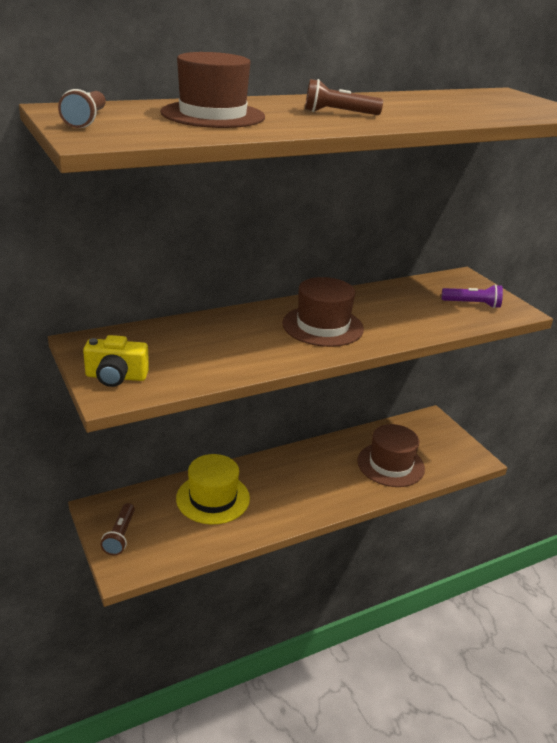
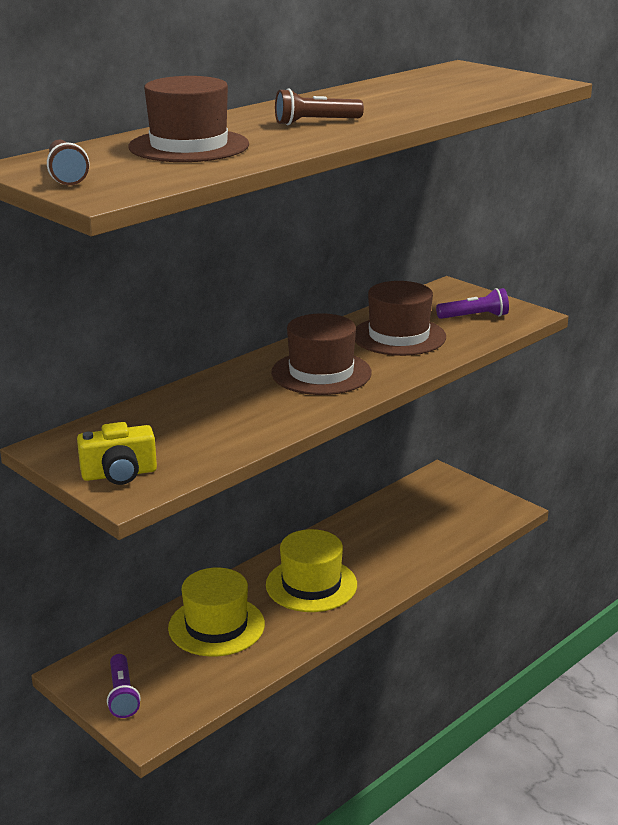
camera: 15 degrees left, 5 degrees down
(120, 536) = (122, 695): brown flashlight -> purple flashlight
(297, 483) = (311, 585): none -> yellow hat
(390, 464) = (413, 538): brown hat -> brown hat (399, 336)

